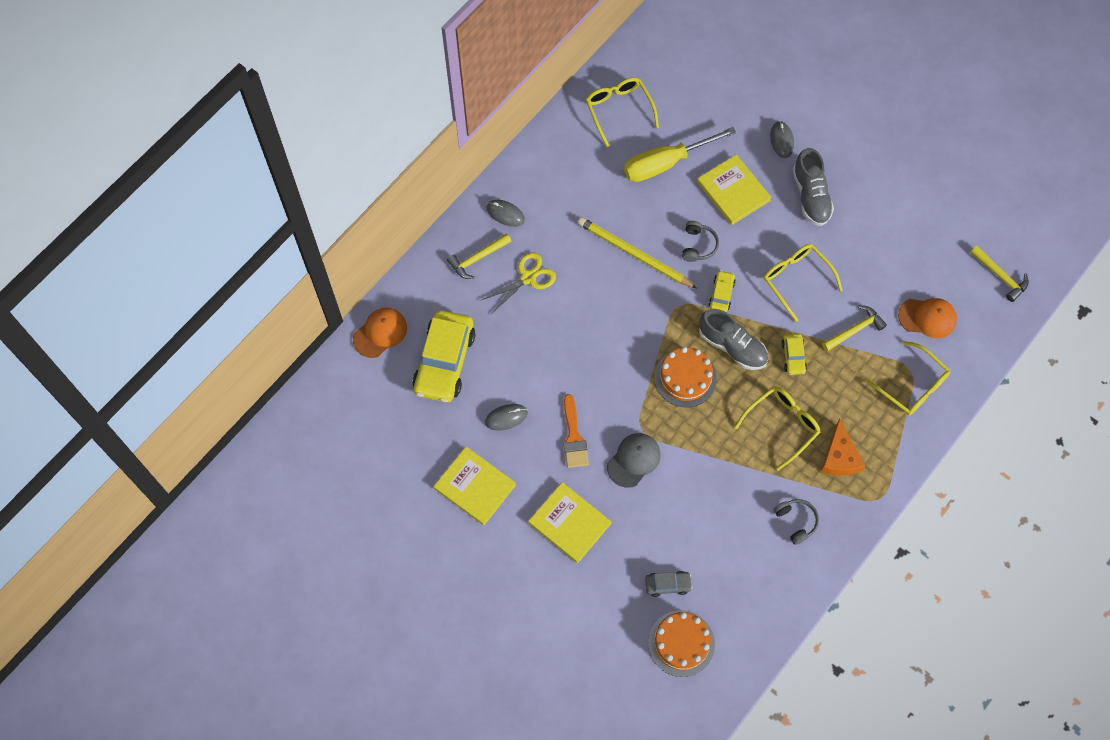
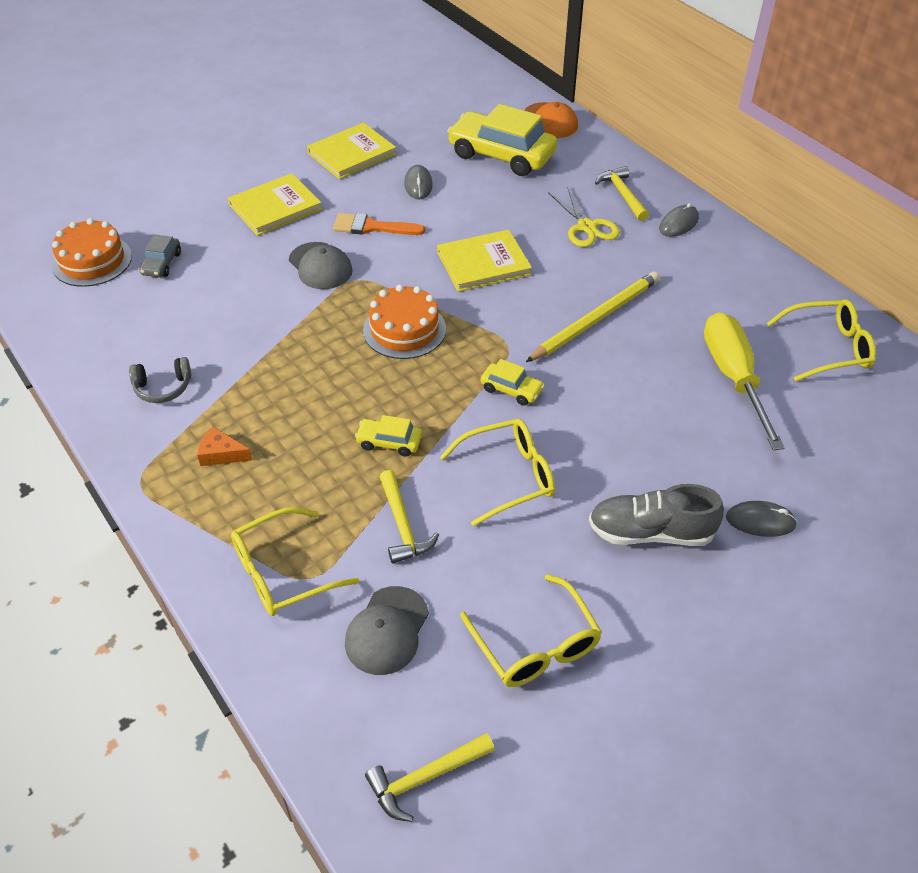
camera: 105 degrees right, 20 degrees down
(698, 245) = (593, 382): grey headphones -> none
(732, 346) = (430, 383): grey shoe -> none
(733, 191) = (675, 440): yellow book -> yellow book (483, 263)
(782, 425) = (296, 406): yellow glasses -> yellow glasses (535, 645)
(839, 457) = (221, 454): orange cheese -> orange cheese, size x0.64
(927, 318) = (387, 630): orange cap -> grey cap

